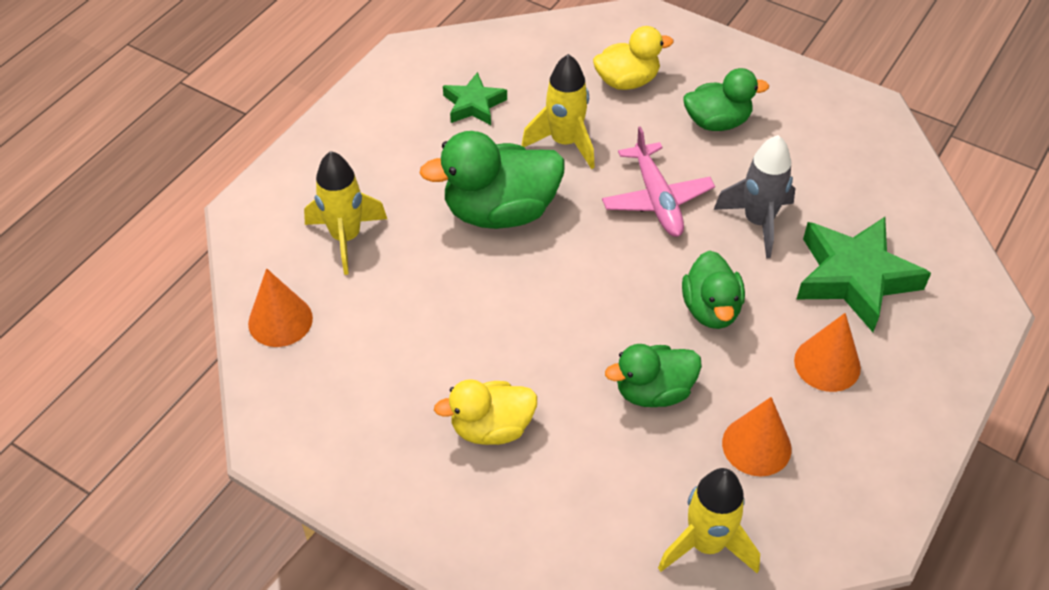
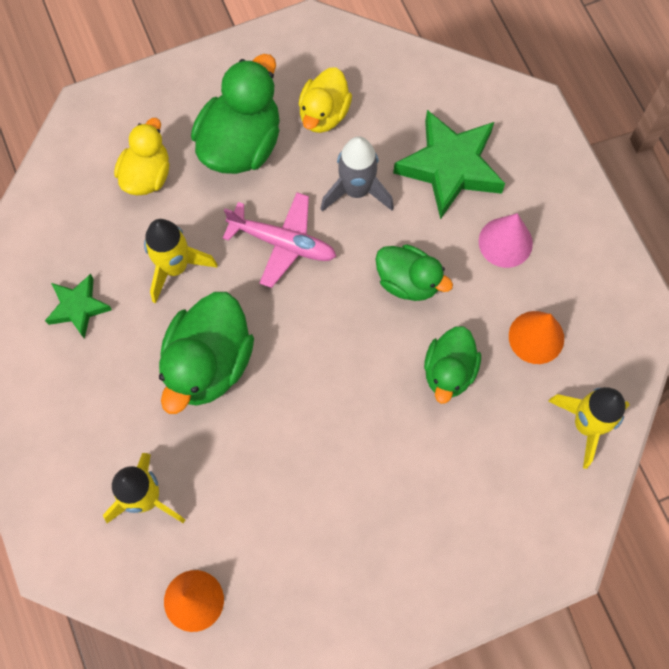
camera: 55 degrees left, 20 degrees up
(491, 428) = (403, 503): yellow duck -> yellow duck (324, 114)
(717, 122) = (241, 143): green duck -> green duck, size x1.59
(827, 364) = (505, 242): orange cone -> pink cone

